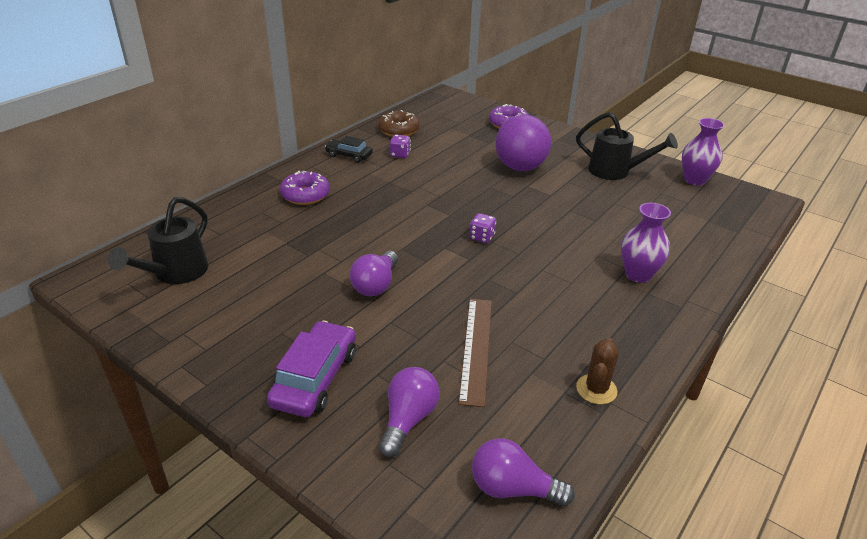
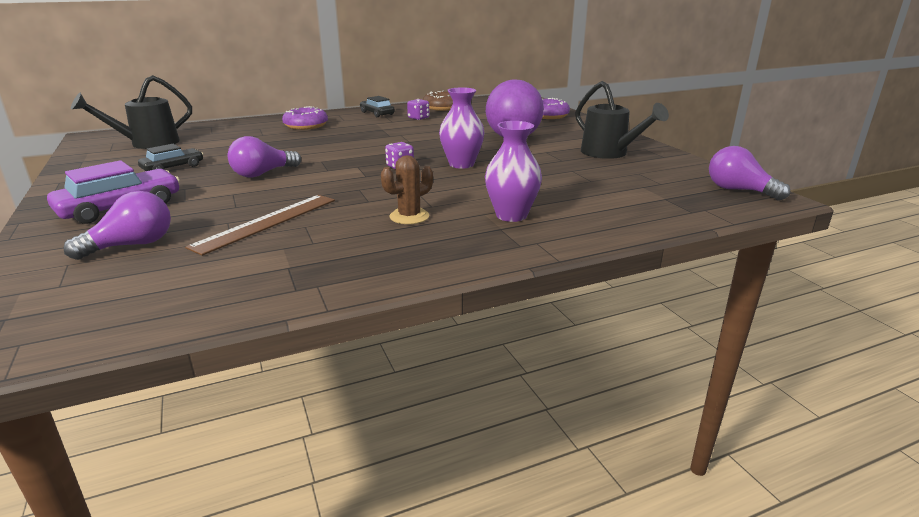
camera: 30 degrees right, 10 degrees down
(271, 304) = (173, 167): none -> black car
(513, 488) = (118, 309): purple light bulb -> purple light bulb (739, 190)
(596, 389) = (320, 273): brown cactus -> brown cactus (409, 216)
(694, 180) = (697, 171): purple vase -> purple vase (461, 164)

